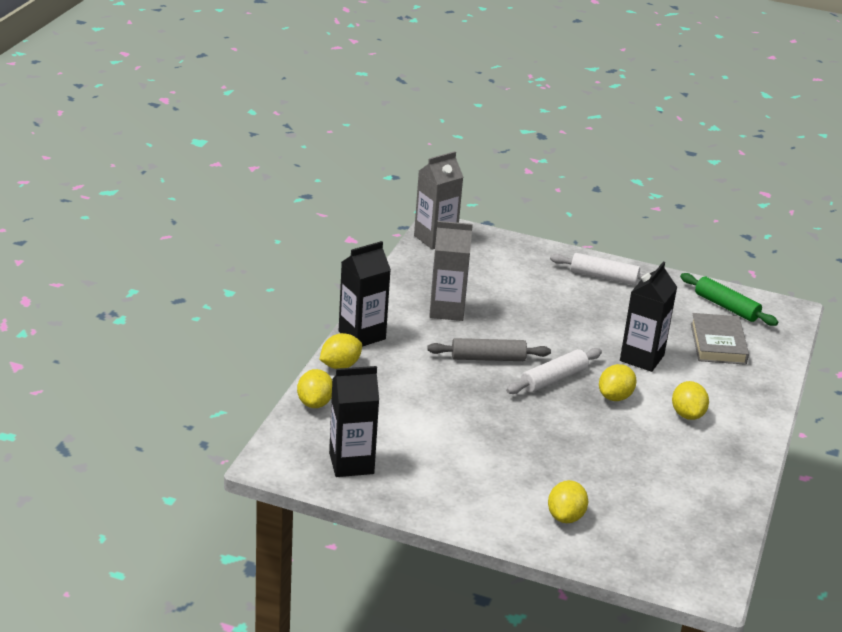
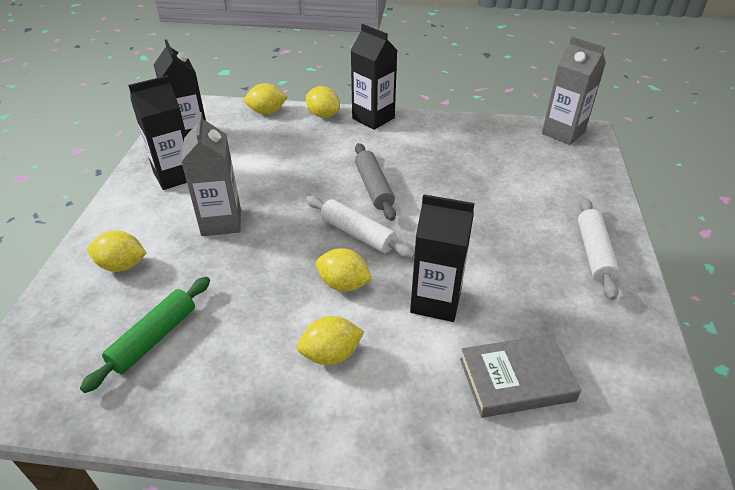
camera: 80 degrees right, 10 degrees up
(426, 479) = (175, 176): none -> black carton
(447, 310) = (441, 154): grey carton -> grey carton (221, 222)
(726, 307) = (621, 385): green rolling pin -> green rolling pin (154, 338)

